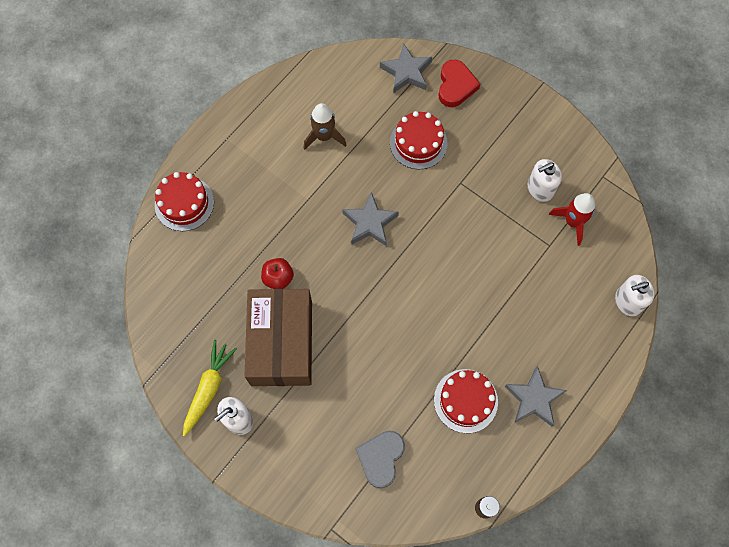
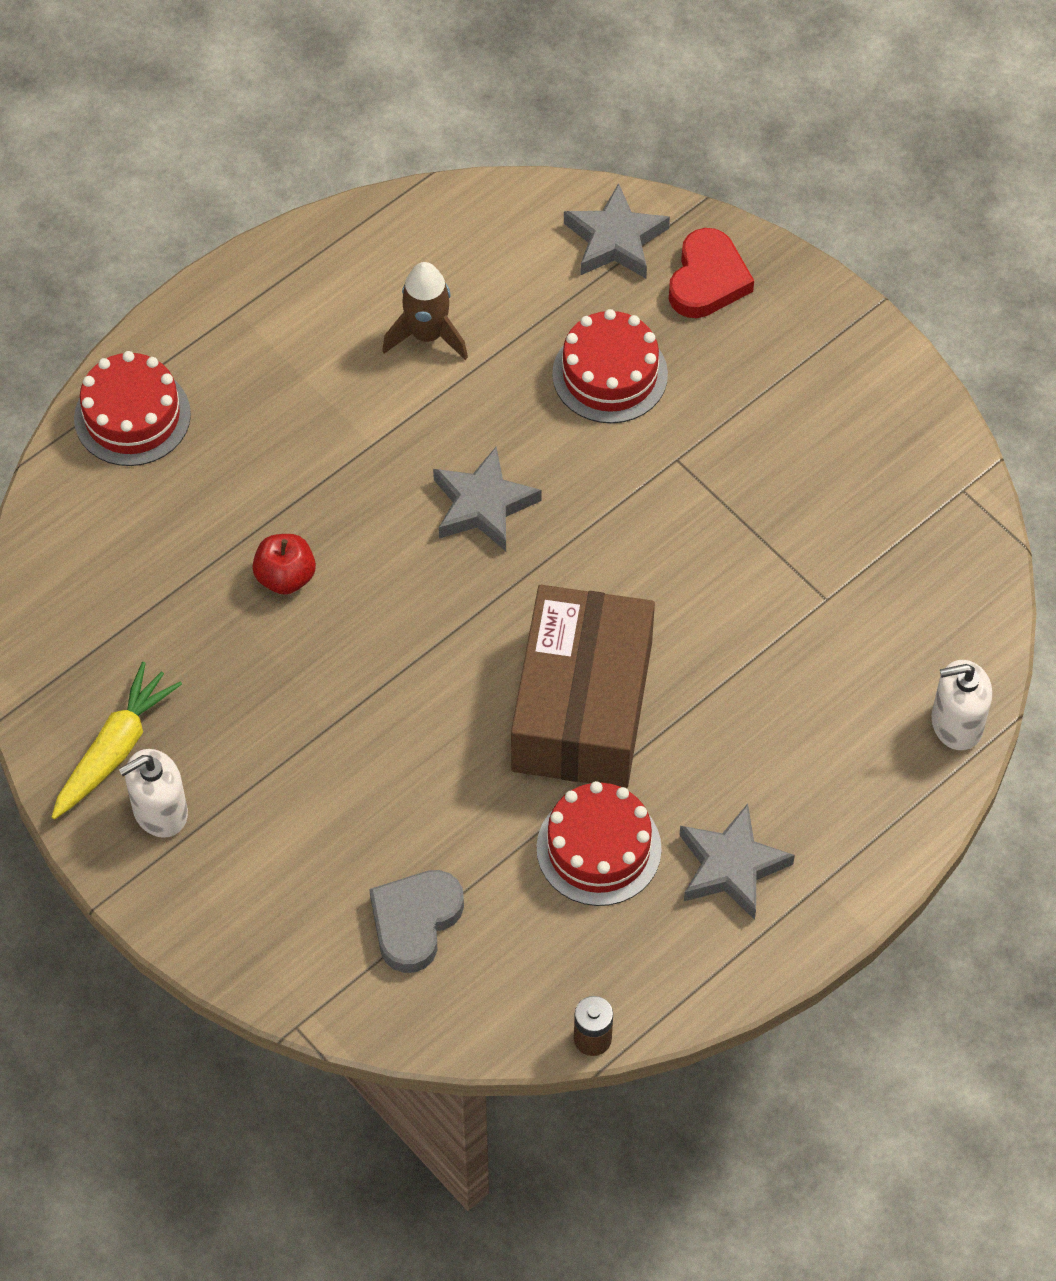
camera: 10 degrees right, 10 degrees down
(282, 343) = (269, 692): brown box -> brown box (582, 706)
(540, 189) = (831, 494): white soap dispenser -> none
(572, 222) = (882, 564): red rocket -> none

